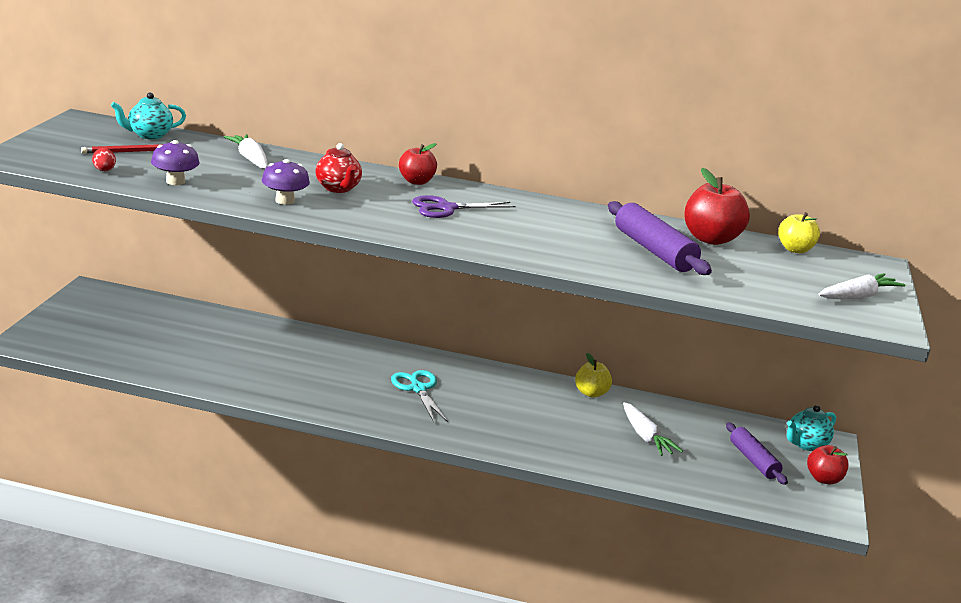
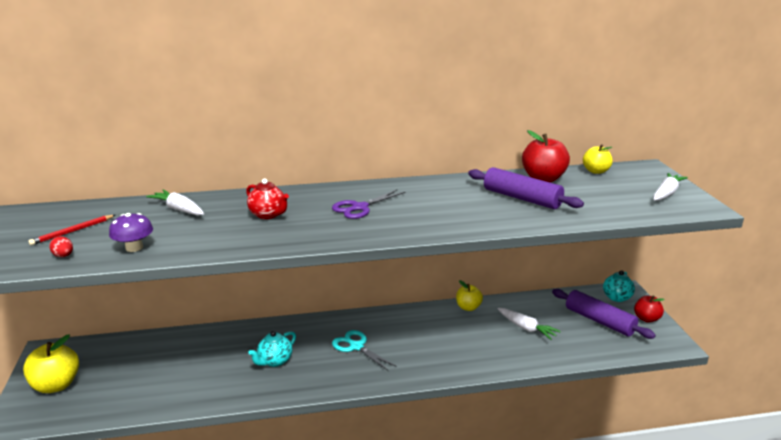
camera: 20 degrees left, 0 degrees up
(81, 323) = (56, 385): none -> yellow apple
(149, 135) = (78, 212): turquoise teapot -> turquoise teapot (275, 361)
(285, 201) = (238, 238): purple mushroom -> none
(416, 181) = (318, 192): red apple -> none
(753, 460) = (599, 321): purple rolling pin -> purple rolling pin, size x1.50

